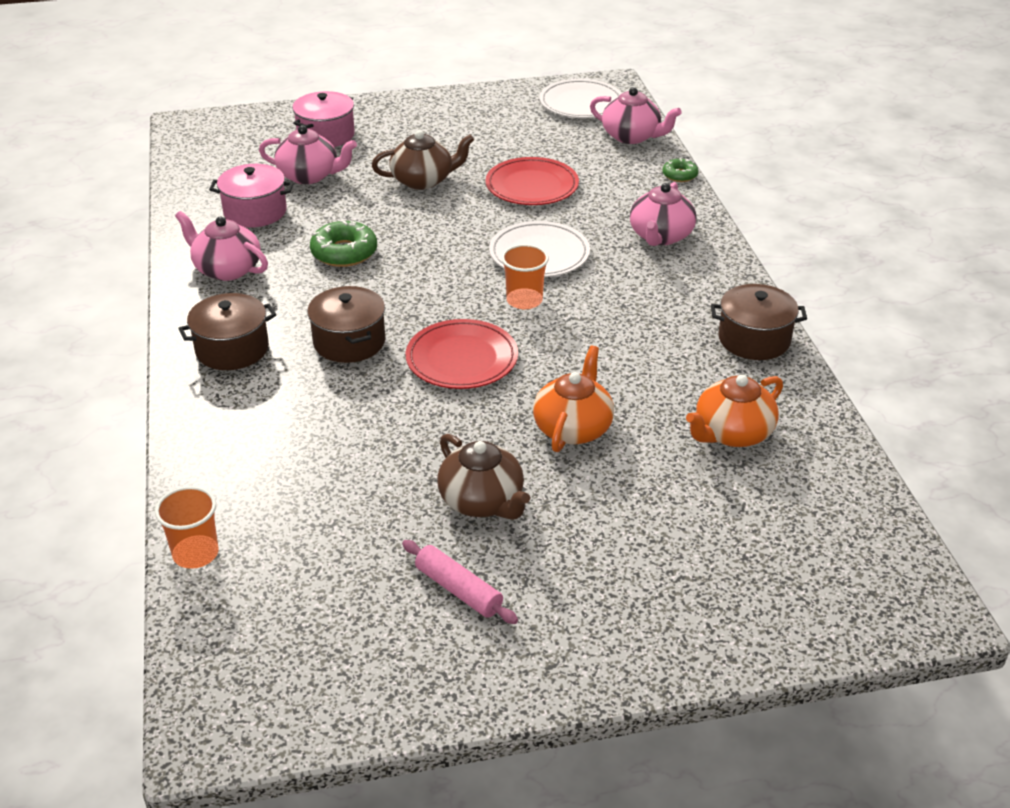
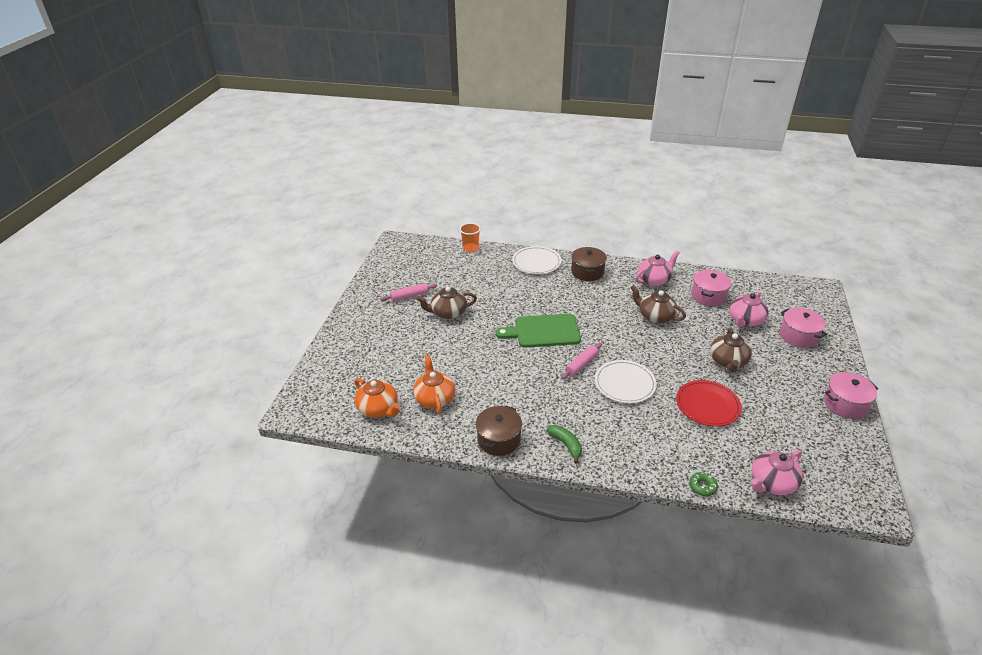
camera: 115 degrees right, 0 degrees up
(344, 252) = (655, 316): green donut -> brown teapot
(349, 342) = (575, 302): brown pot -> none
(454, 102) = (845, 404): none -> pink pot
(462, 359) = (543, 331): red plate -> green cutting board
(524, 300) = (581, 364): orange cup -> pink rolling pin
(573, 428) = (473, 350): orange teapot -> orange teapot (378, 409)
(581, 103) = (837, 474): white plate -> white plate (536, 262)
(660, 236) = (623, 443): pink teapot -> none
(707, 279) = (566, 445): none -> green banana

